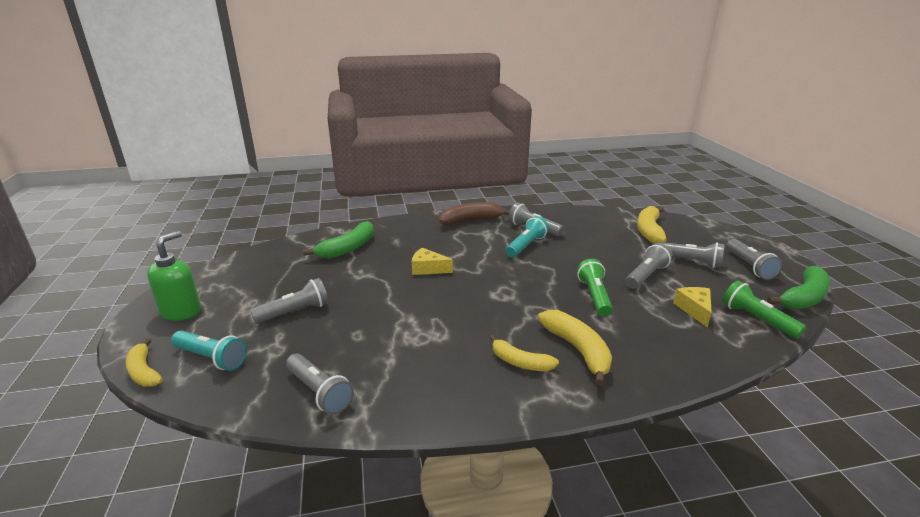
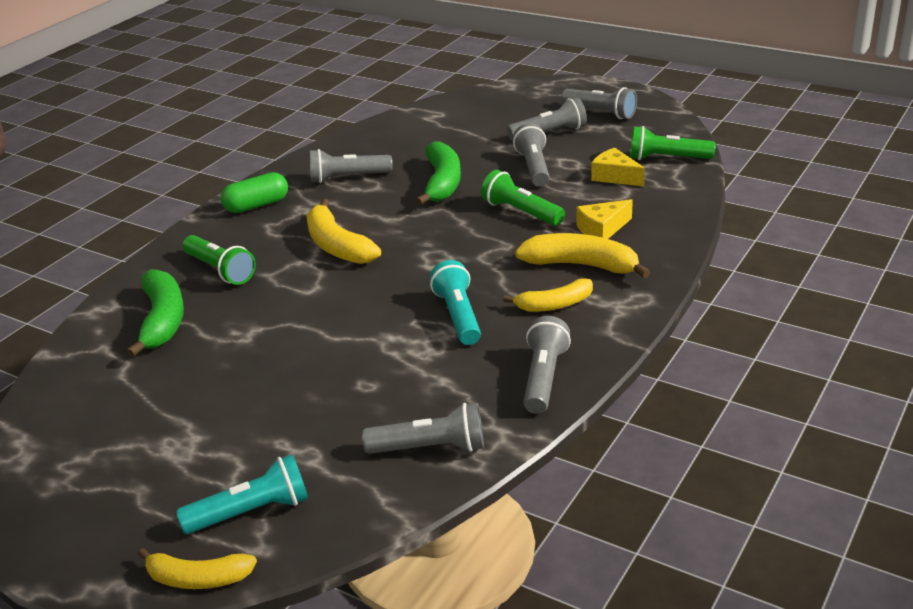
camera: 45 degrees left, 5 degrees up
(181, 311) = (93, 513): green soap dispenser -> none
(294, 312) = (248, 415): grey flashlight -> grey flashlight (543, 378)
(405, 240) = (220, 270): none -> green flashlight
(428, 269) = (311, 283): yellow cheese -> yellow cheese (602, 229)
(471, 220) = (257, 205): brown banana -> green capsule
(526, 246) = (373, 200): turquoise flashlight -> turquoise flashlight (458, 316)
(649, 231) = (468, 120): yellow banana -> yellow banana (337, 246)
(803, 297) = (673, 120): green banana -> green banana (442, 183)

